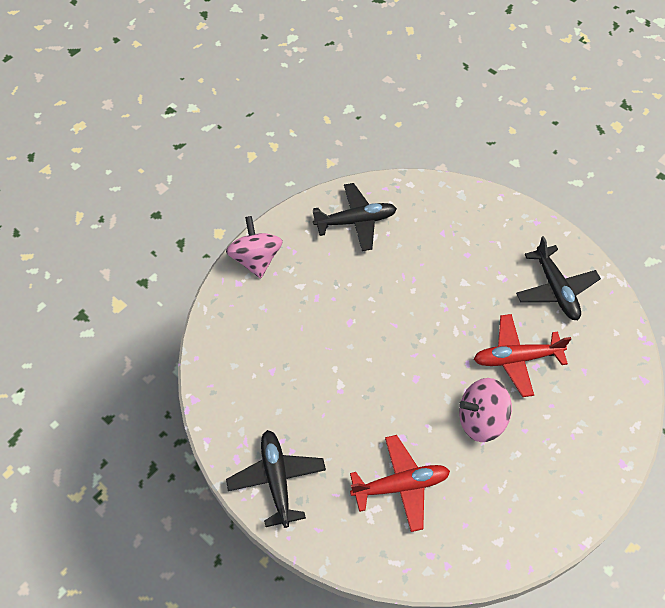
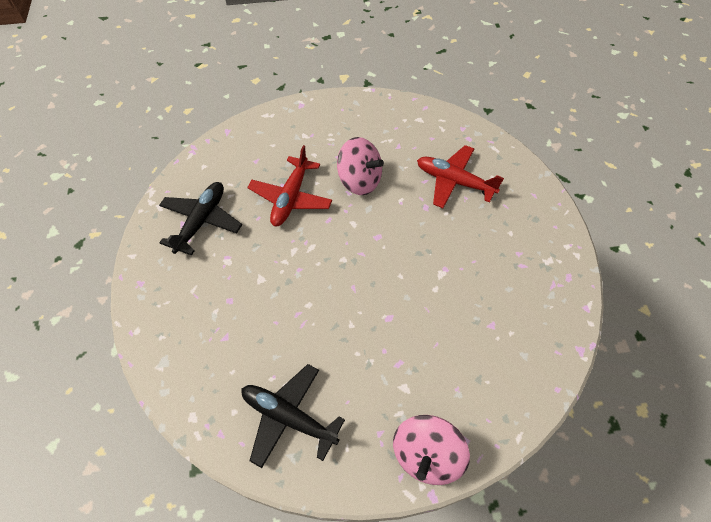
camera: 140 degrees left, 0 degrees up
(277, 479) = (544, 242): black plane -> none
(516, 358) = (291, 198): red plane -> red plane turned 75 degrees clockwise

